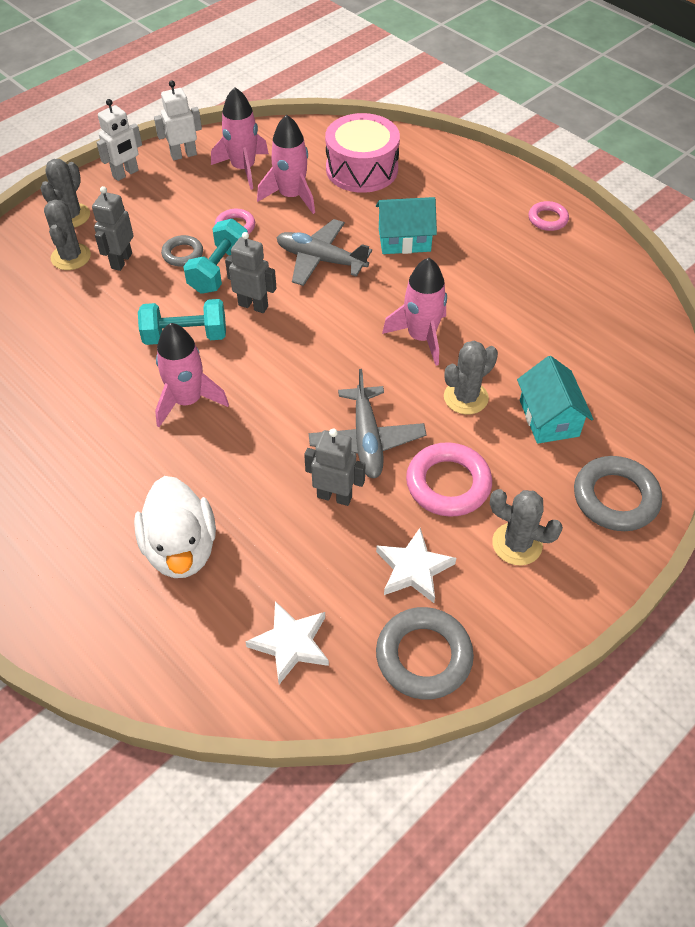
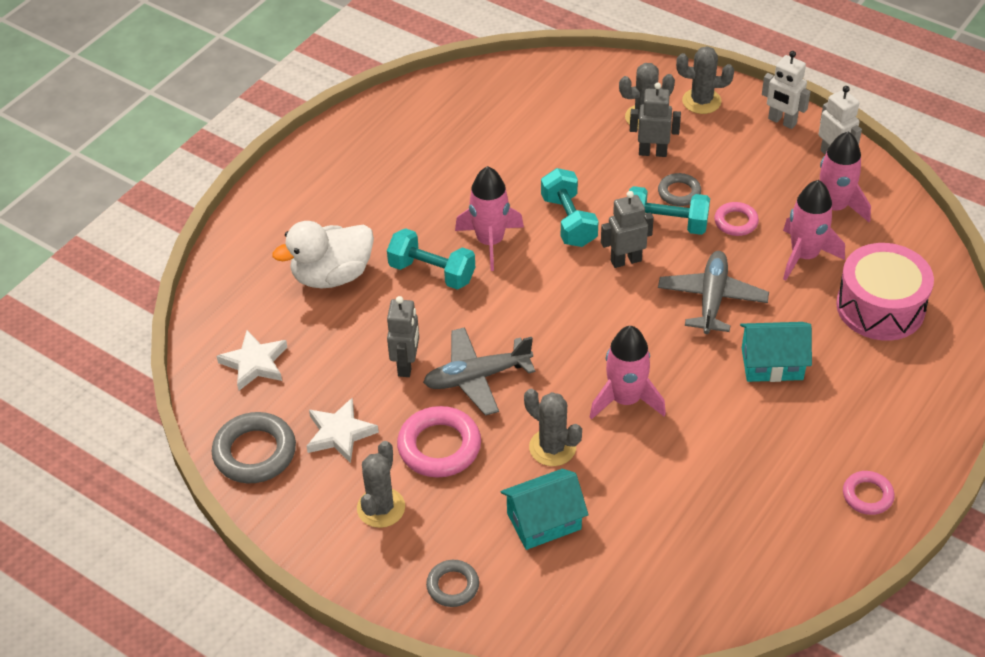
camera: 80 degrees right, 5 degrees down
(212, 455) = (432, 272): none -> turquoise dumbbell
(253, 305) = (625, 260): grey robot -> grey robot turned 120 degrees counterclockwise
(404, 240) = (772, 364): turquoise house -> turquoise house turned 75 degrees counterclockwise
(615, 498) = (453, 586): grey ring -> grey ring, size x0.59

